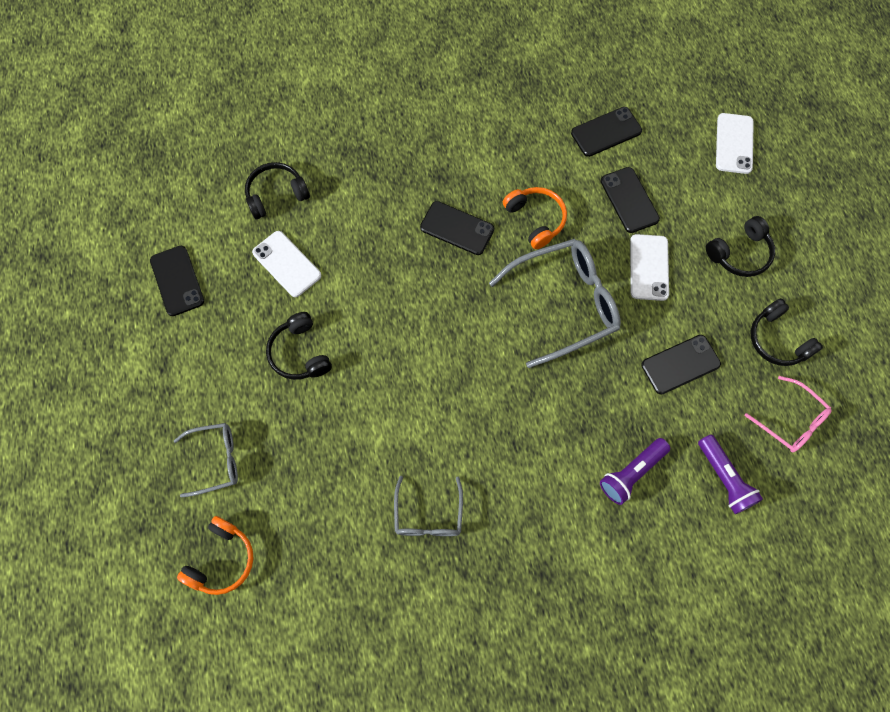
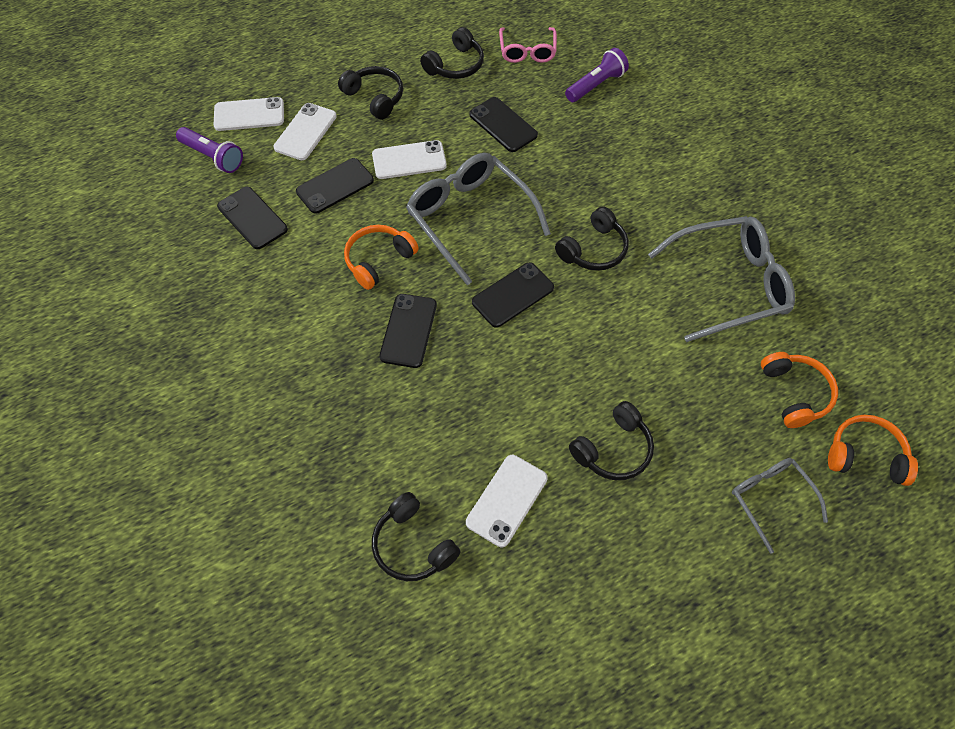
camera: 105 degrees left, 10 degrees down
(177, 281) = (572, 632): black phone -> black phone (513, 295)
(298, 525) = (795, 393): none -> orange headphones
(428, 514) = (728, 284): grey glasses -> grey glasses, size x1.76
(501, 403) = (594, 250): none -> black headphones
(631, 473) = (619, 144): purple flashlight -> purple flashlight (213, 157)
(703, 186) = (305, 132): none -> white phone
(790, 420) = (527, 51): pink glasses -> pink glasses turned 150 degrees clockwise

